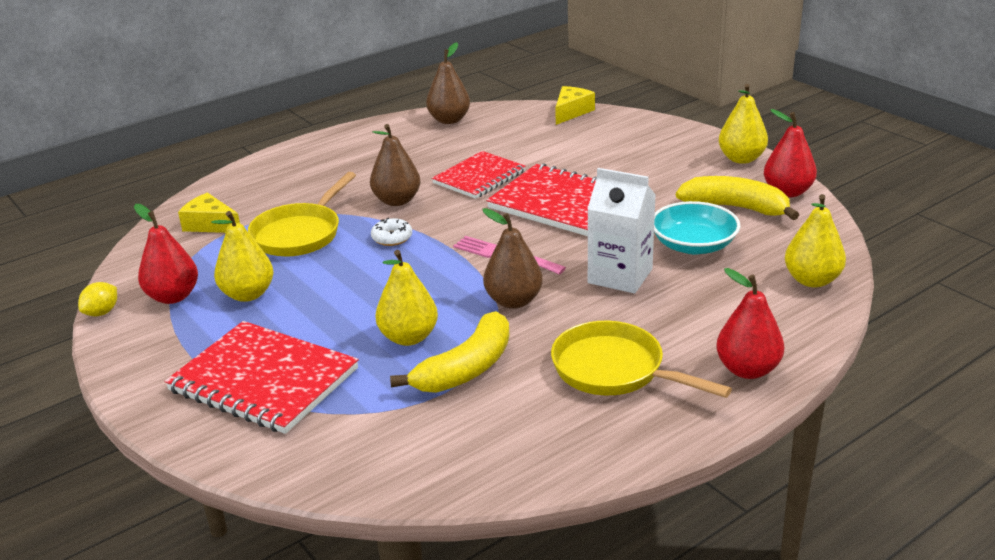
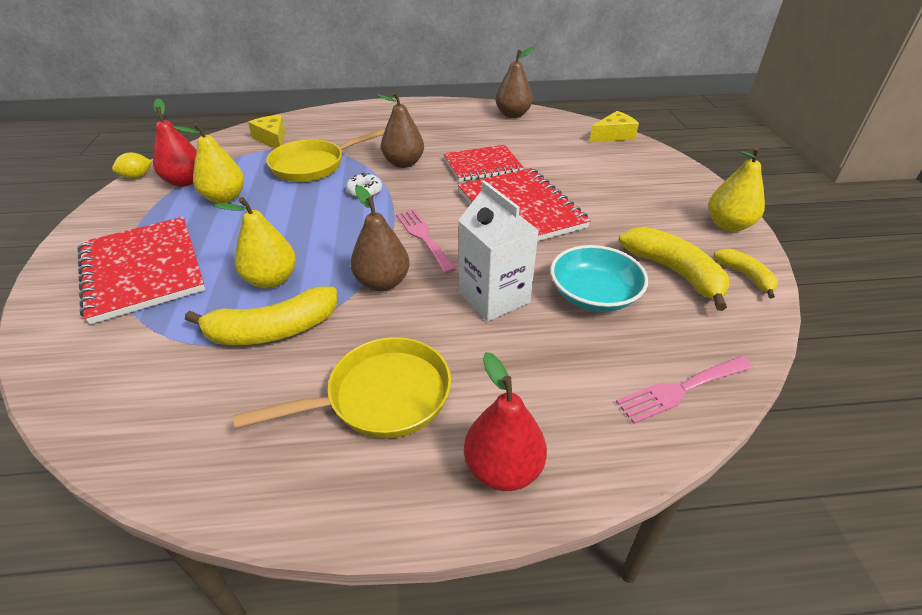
camera: 30 degrees right, 10 degrees up
(615, 370) = (380, 397): yellow pan -> yellow pan turned 90 degrees clockwise
(787, 192) = (746, 276): red pear -> yellow banana
(812, 280) = (681, 390): yellow pear -> pink fork

